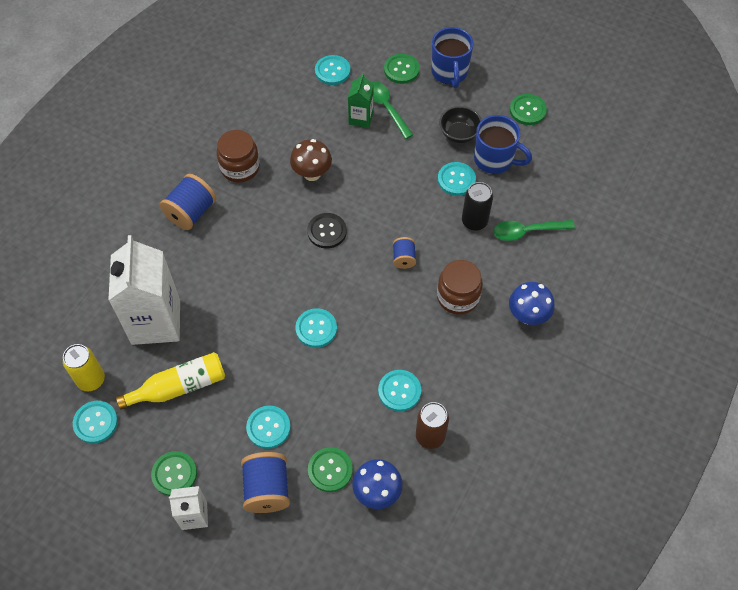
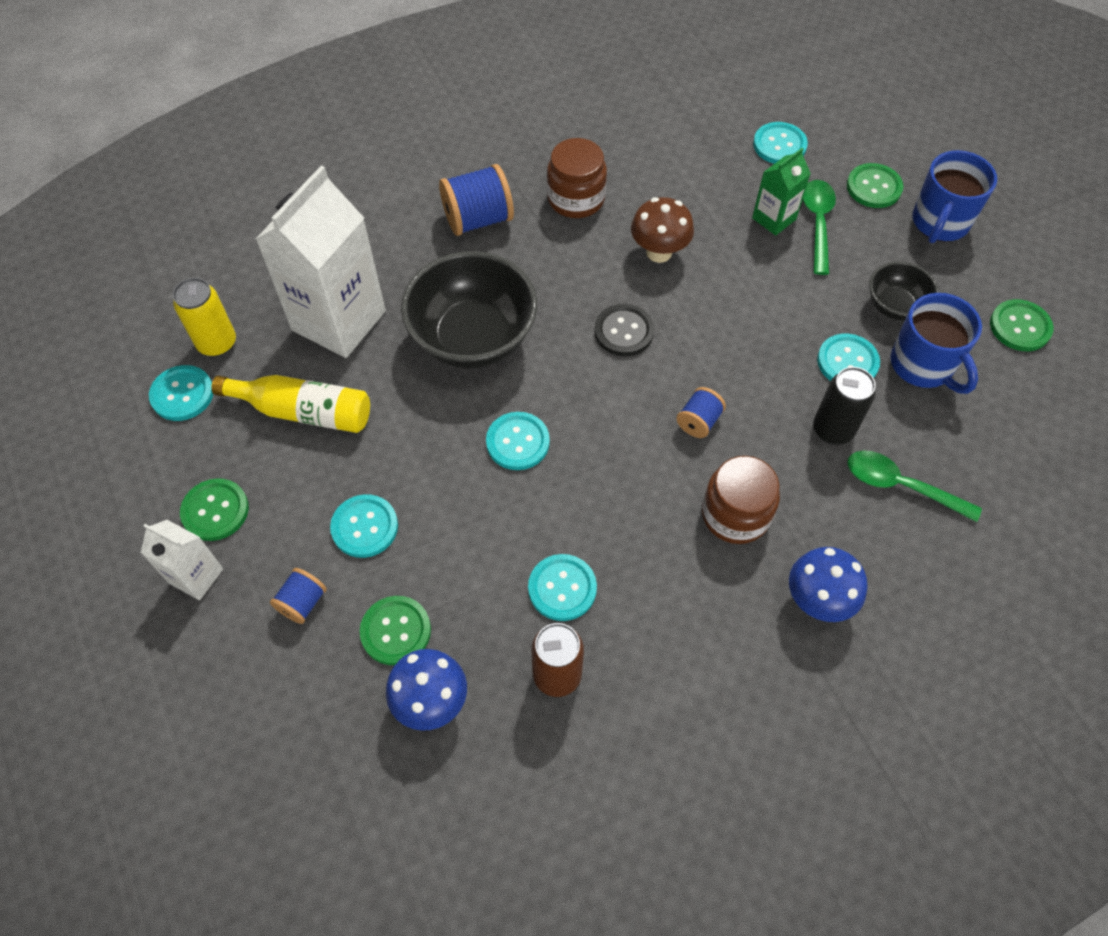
camera: 35 degrees right, 0 degrees up
(245, 285) = (473, 338): none -> black bowl
(267, 489) = (302, 602): blue spool -> blue spool, size x0.56

